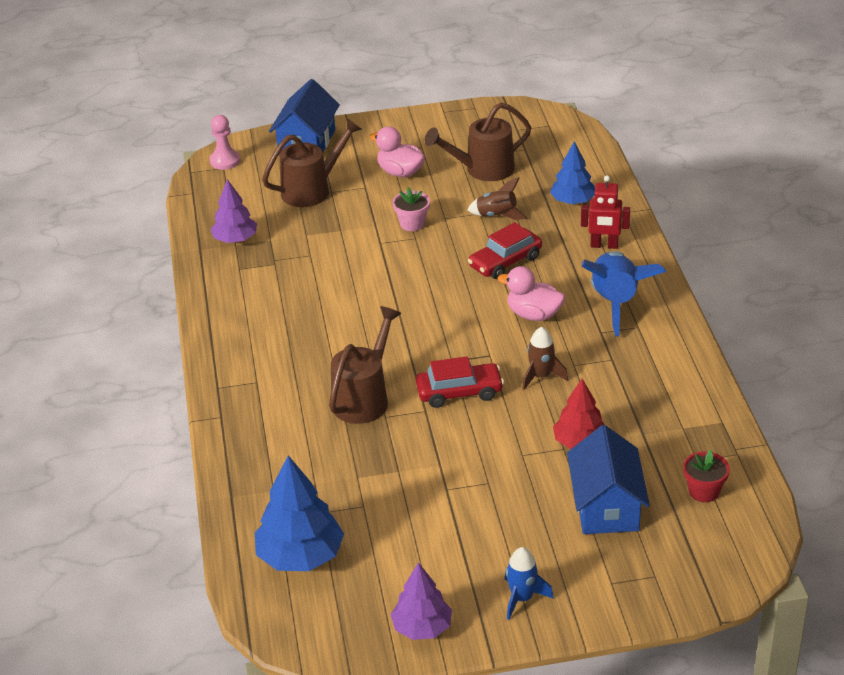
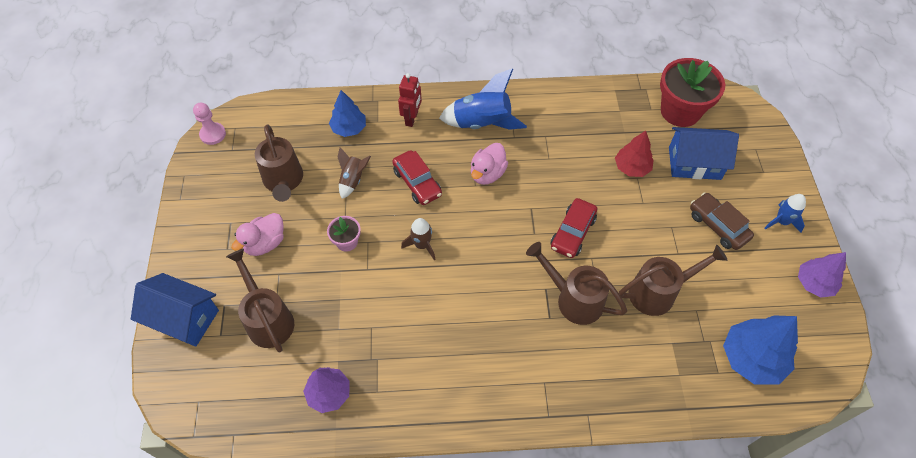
camera: 85 degrees left, 20 degrees up
(225, 161) = (186, 400): pink pawn -> pink pawn (213, 134)
(384, 471) = (658, 292): none -> brown watering can
(459, 392) = (572, 233): red car -> red car turned 150 degrees counterclockwise
(499, 529) = (717, 226): none -> brown car
(541, 376) = (559, 179): brown rocket -> brown rocket (422, 245)
(704, 491) = (680, 111): red flower pot -> red flower pot, size x2.06

